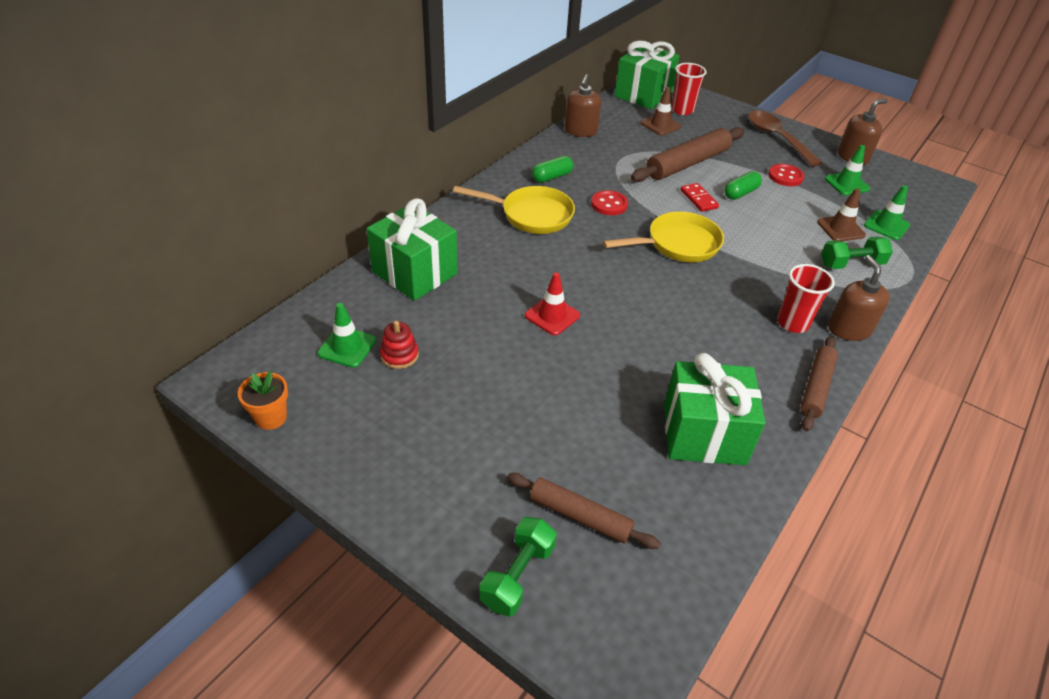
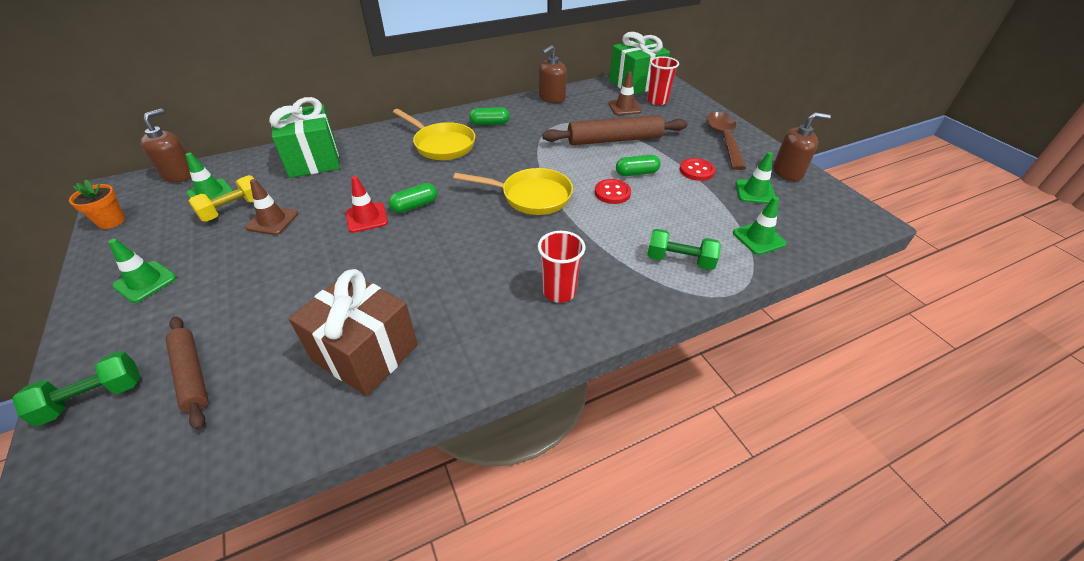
camera: 30 degrees right, 0 degrees up
(399, 355) = (233, 209): red stacking toy -> yellow dumbbell
(411, 460) = (145, 282): none -> green traffic cone
(583, 288) = (415, 205): none -> green capsule
(609, 204) = (510, 153): red button -> red button (612, 193)
(698, 199) = (591, 168): red domino -> none
(704, 434) = (365, 353): green gift -> brown gift
(816, 387) = (514, 355): brown rolling pin -> none
(840, 229) = (704, 227): brown traffic cone -> brown traffic cone (272, 221)
(849, 329) = (609, 316): brown soap dispenser -> brown soap dispenser (180, 174)

